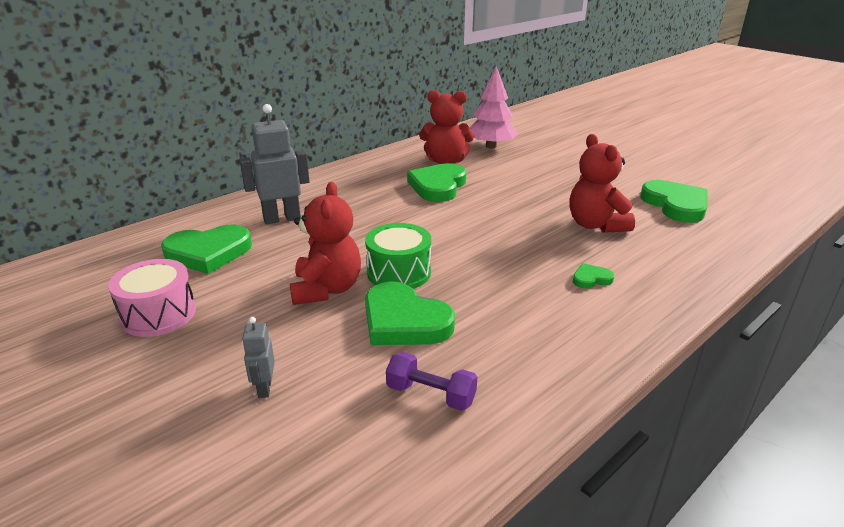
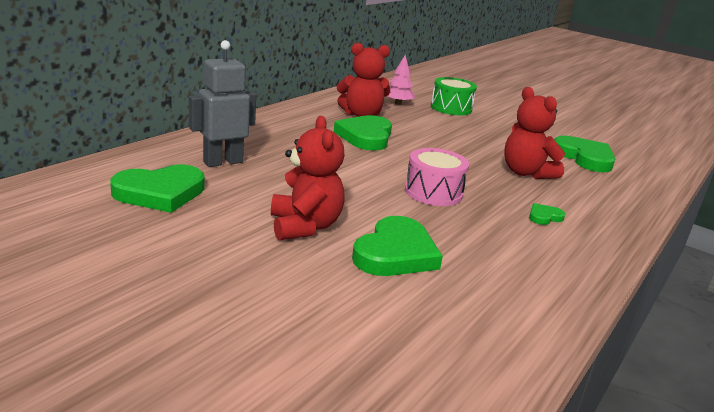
camera: 15 degrees left, 5 degrees down
(158, 314) = (137, 251): pink drum -> pink drum (433, 192)
(264, 388) = (290, 315): grey robot -> none
(399, 272) = (368, 211): green drum -> green drum (451, 108)
(404, 321) = (395, 253): green heart -> green heart turned 90 degrees counterclockwise
(431, 395) = (453, 314): purple dumbbell -> none
(491, 146) = (398, 103): pink tree -> pink tree, size x0.64

